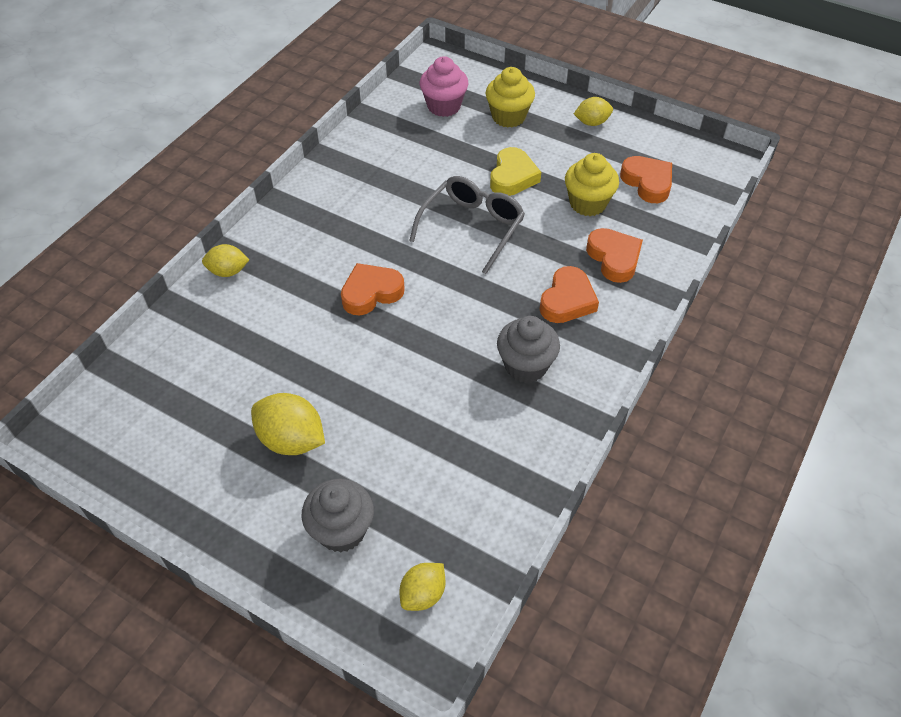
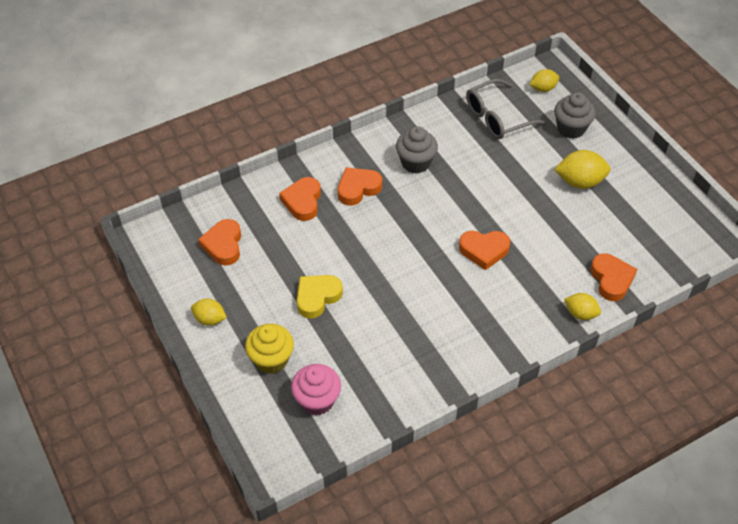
camera: 150 degrees left, 0 degrees up
(203, 323) = (611, 279): none -> orange heart
(291, 440) = (580, 182): yellow lemon -> yellow lemon turned 60 degrees counterclockwise
(472, 228) = (381, 268): grey glasses -> grey glasses (498, 117)
(588, 203) = (282, 249): yellow cupcake -> none

